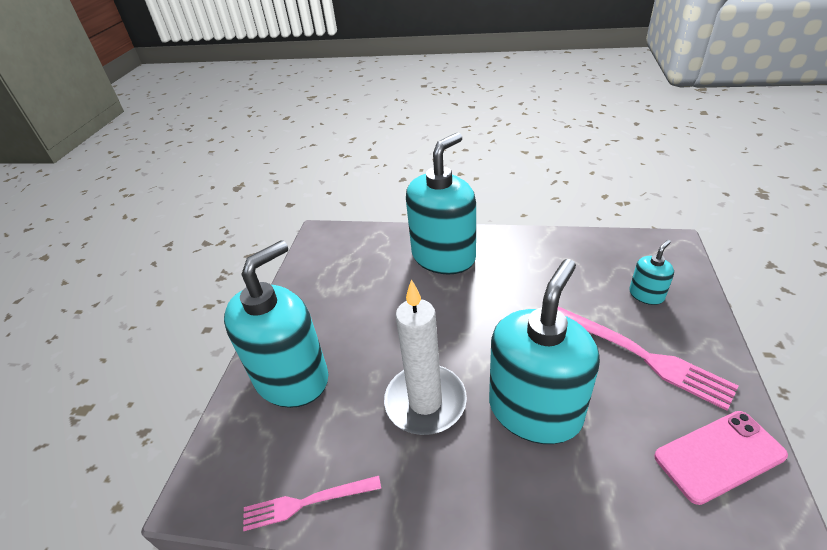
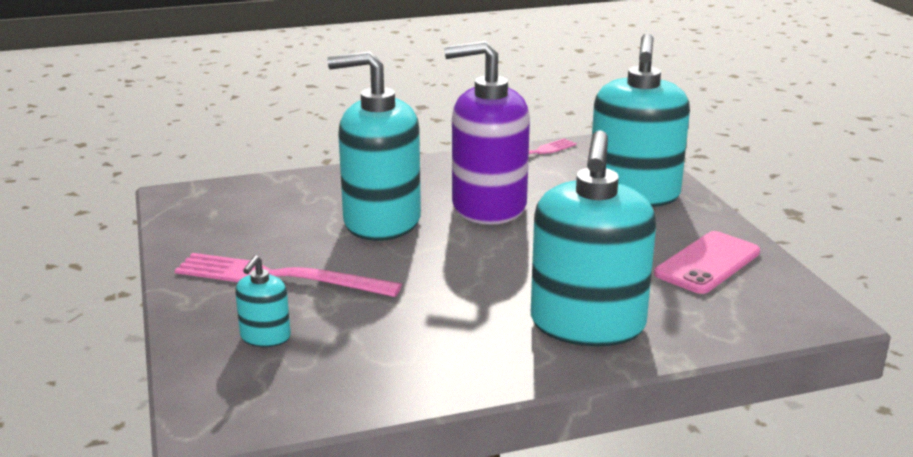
camera: 150 degrees right, 15 degrees down
(425, 402) = (488, 206): white candle -> purple soap dispenser
(534, 410) = (381, 221): turquoise soap dispenser -> turquoise soap dispenser turned 90 degrees clockwise
(719, 456) = (210, 229): pink phone -> pink phone (707, 263)

